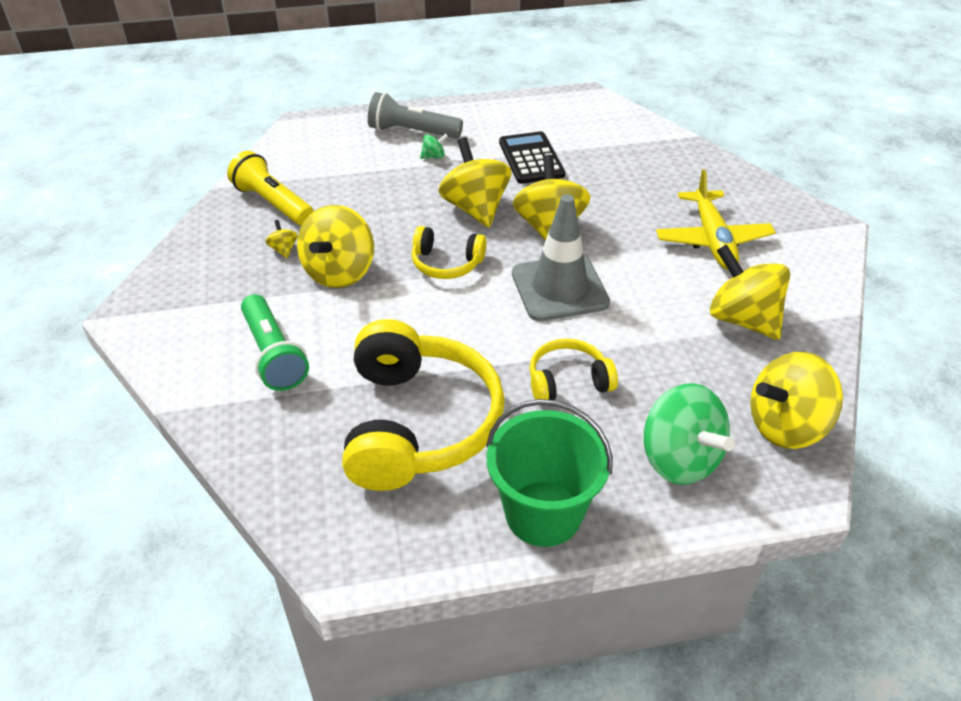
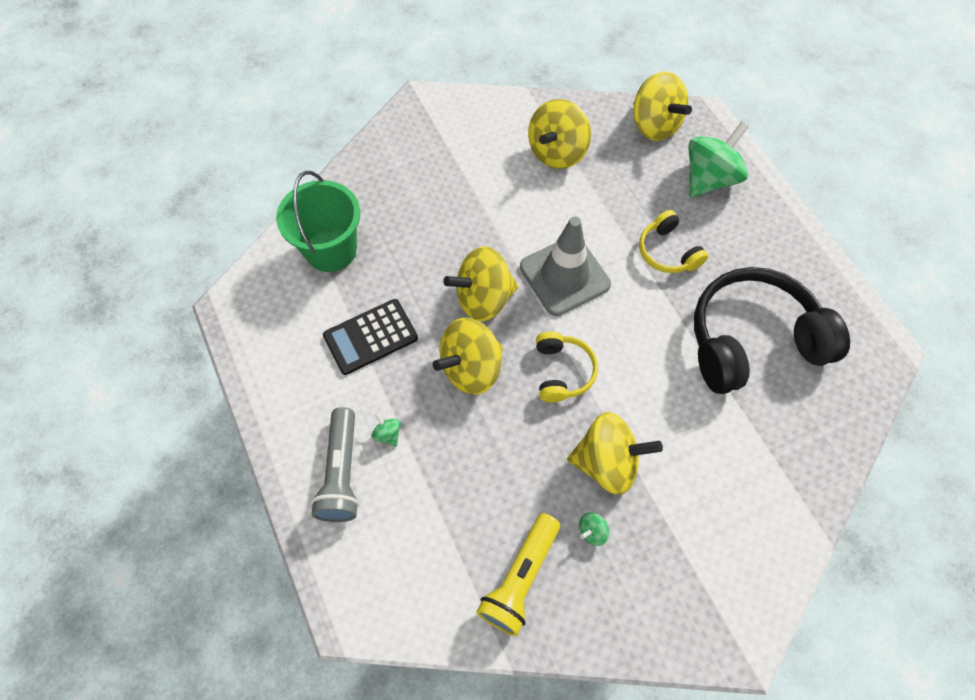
camera: 105 degrees left, 20 degrees up
(273, 354) = (731, 477): green flashlight -> none
(283, 249) = (592, 531): yellow spinning top -> green spinning top
(418, 423) = (752, 340): yellow headphones -> black headphones
(543, 513) = (789, 246): green bucket -> green bucket (331, 250)
(712, 240) = (464, 176): yellow plane -> none

